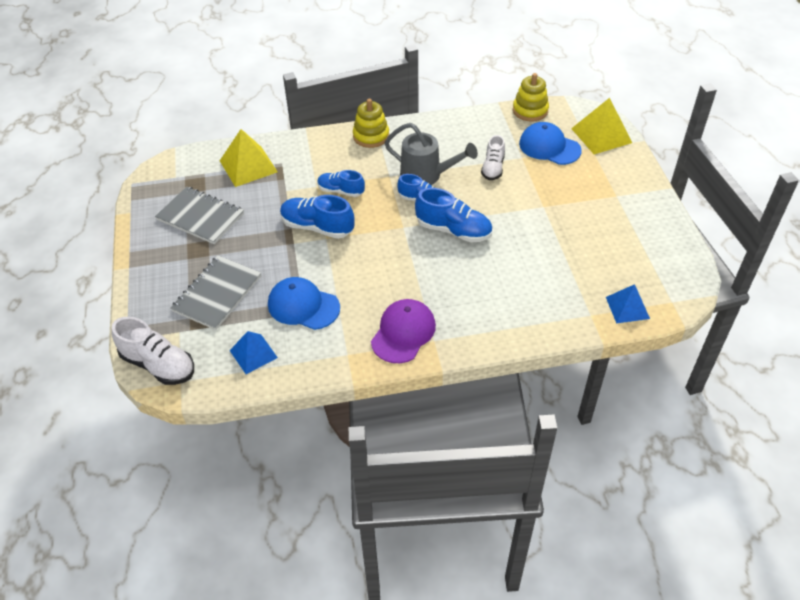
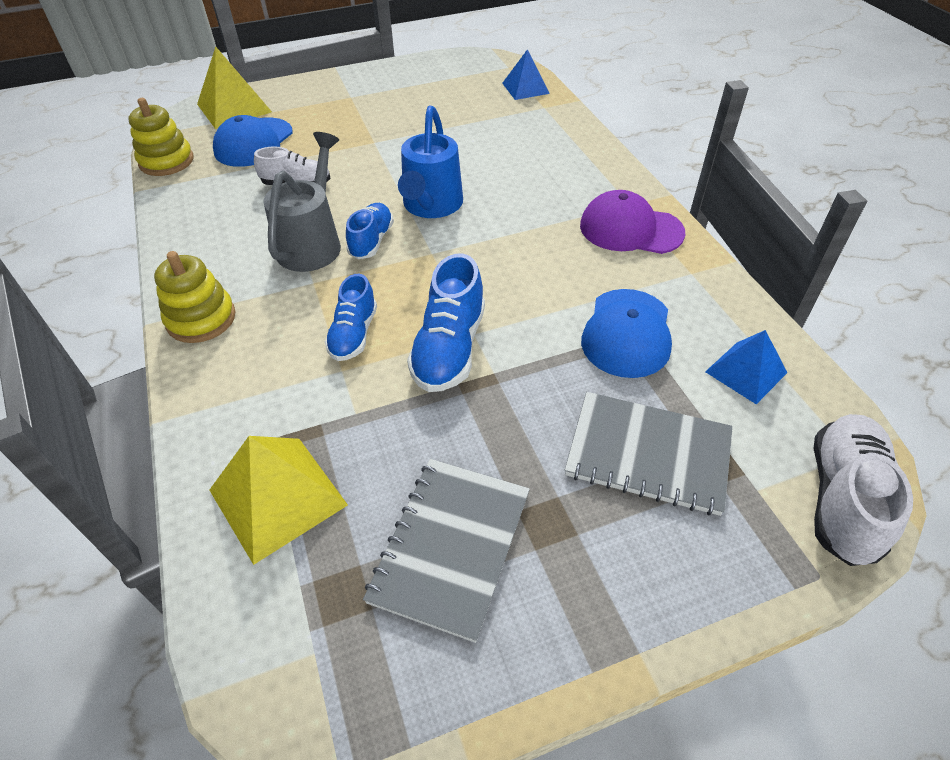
camera: 100 degrees left, 0 degrees up
(453, 230) = (431, 206): blue shoe -> blue watering can

